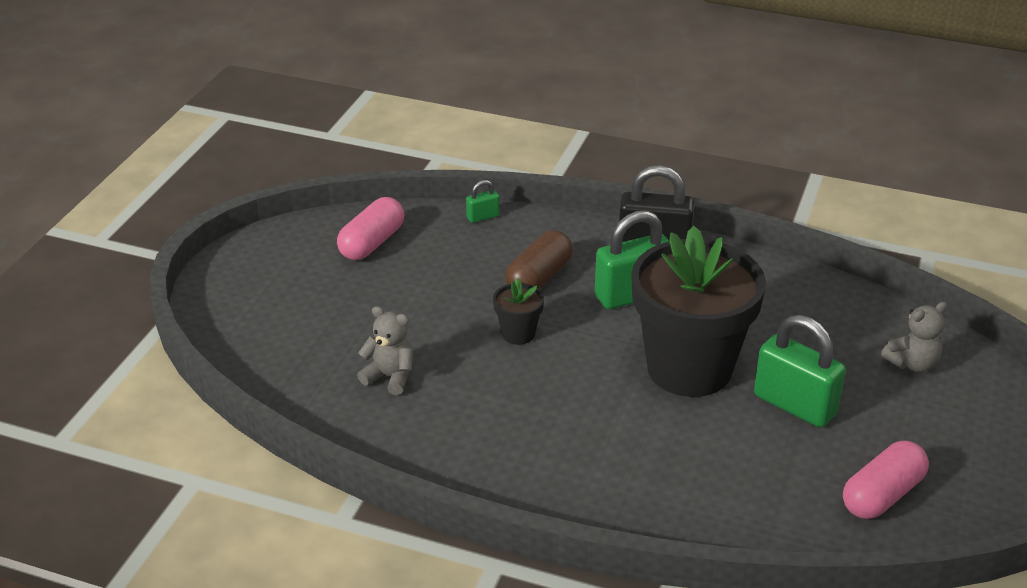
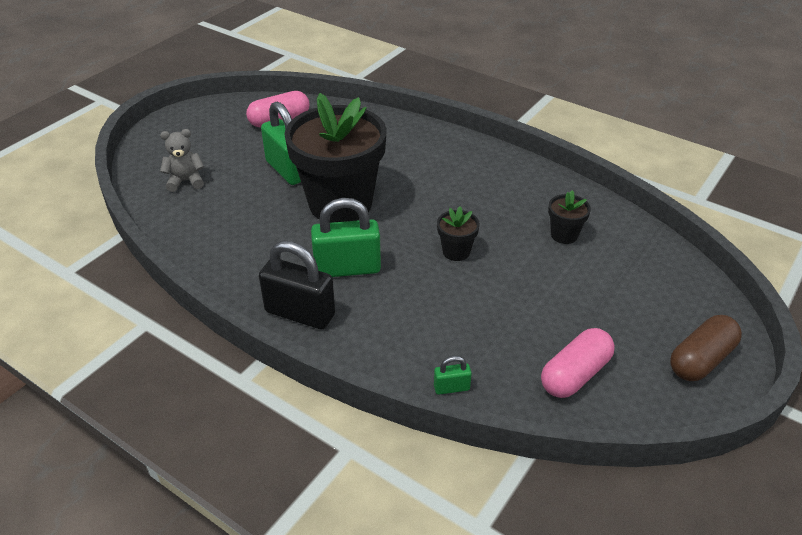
camera: 165 degrees left, 5 degrees up
(390, 377) = (564, 235): grey teddy bear -> black flower pot
(539, 278) = (420, 301): brown capsule -> brown capsule (700, 359)

